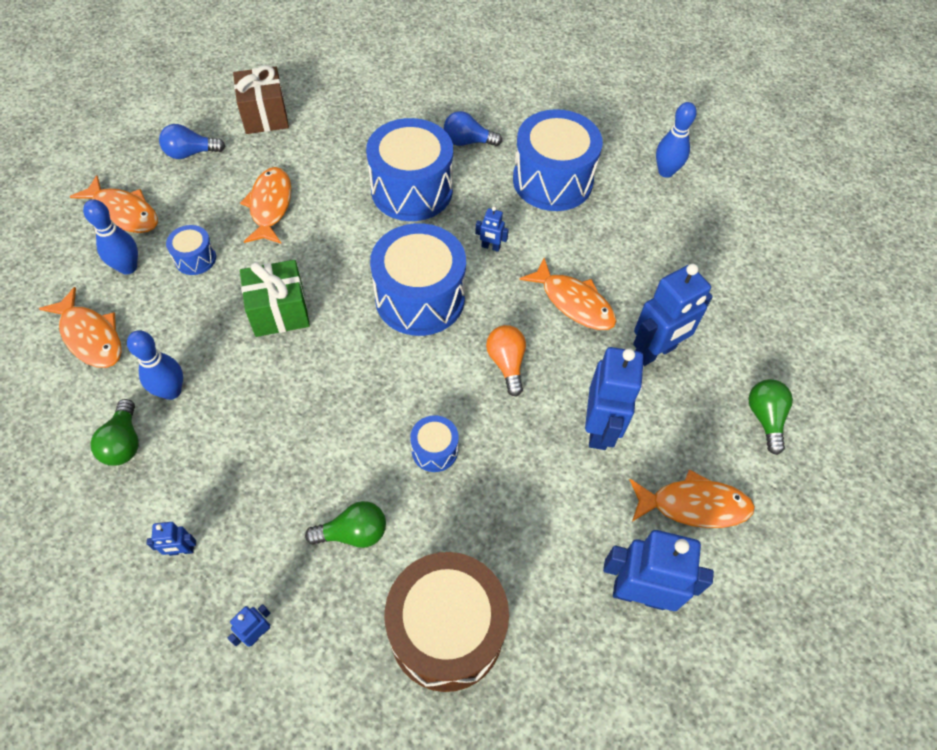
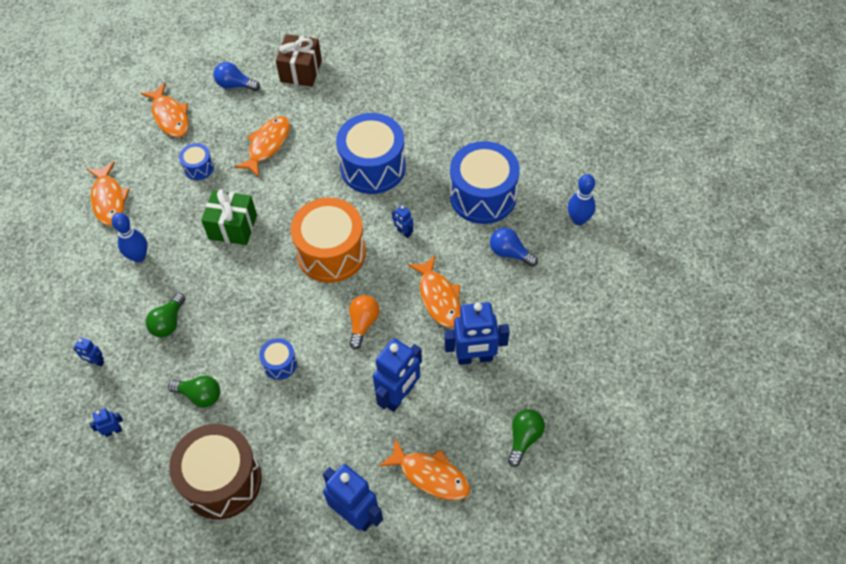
camera: 30 degrees right, 0 degrees up
(124, 443) = (95, 279): green light bulb -> green light bulb (168, 322)
(128, 267) = (154, 159): blue bowling pin -> none
(420, 298) = (331, 253): blue drum -> orange drum
(467, 142) = (437, 141): blue light bulb -> blue light bulb (510, 253)

